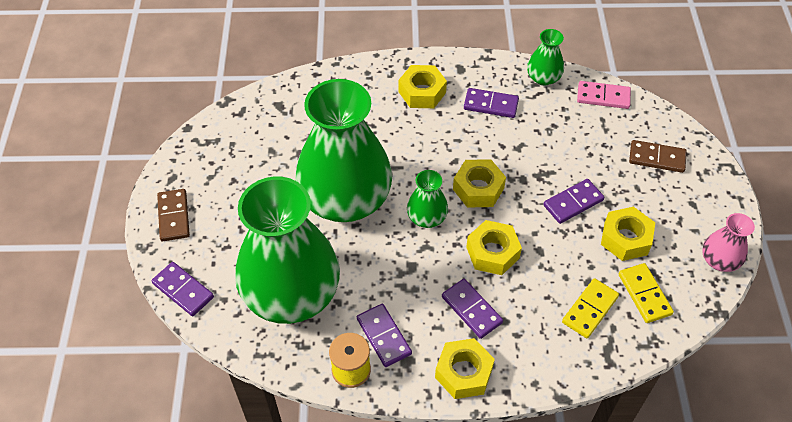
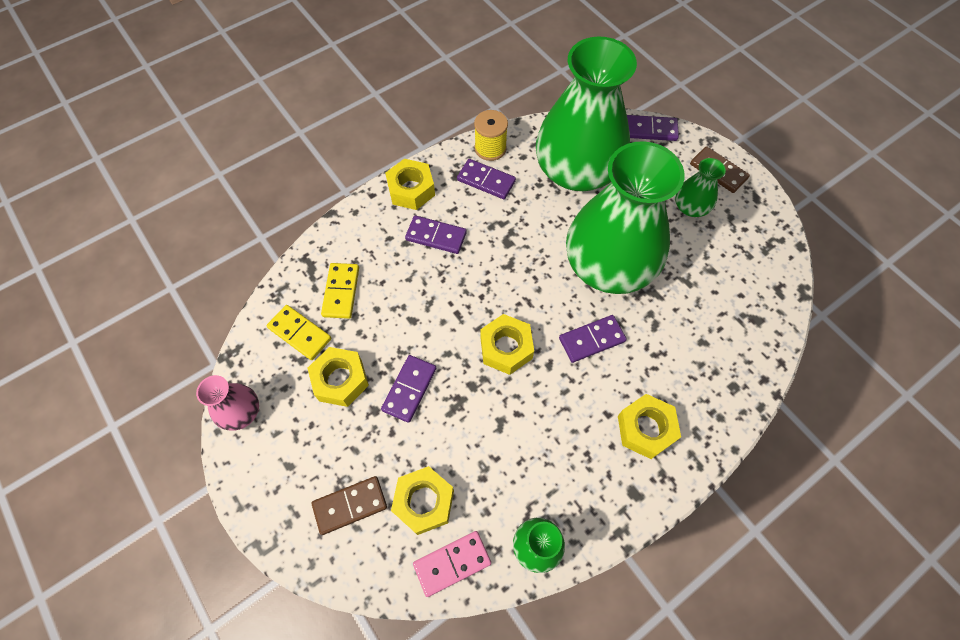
camera: 145 degrees right, 10 degrees up
(427, 217) = (529, 291): green vase -> green vase (690, 207)
(491, 105) = (565, 461): purple domino -> purple domino (592, 340)
(492, 252) = (451, 293): yellow nut -> yellow nut (424, 502)

